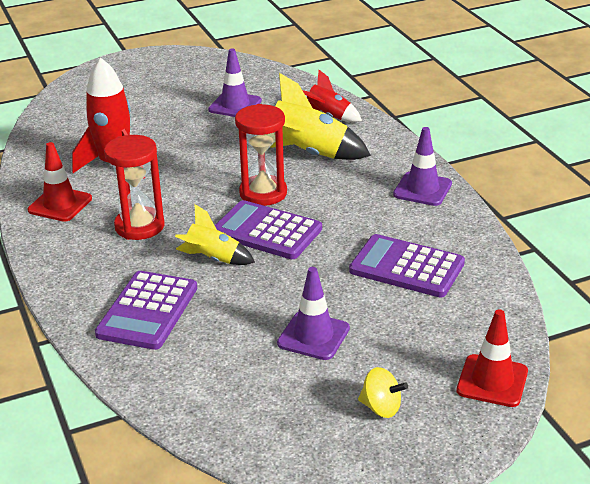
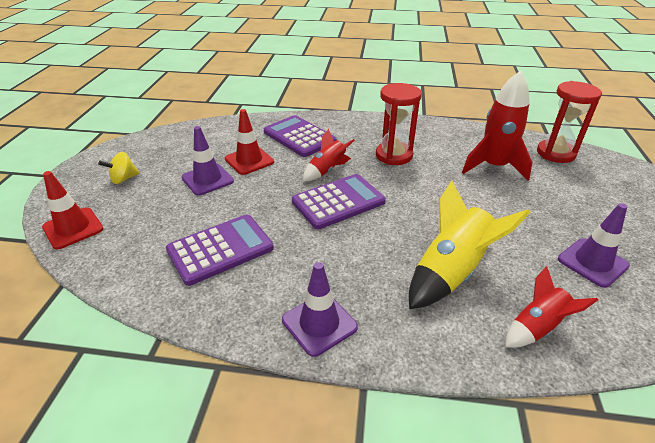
camera: 120 degrees right, 5 degrees up
(60, 204) = (446, 136): red traffic cone -> red traffic cone (249, 160)
(213, 259) = (327, 170): yellow rocket -> red rocket
(263, 193) = (395, 219): red hourglass -> red hourglass (555, 153)

